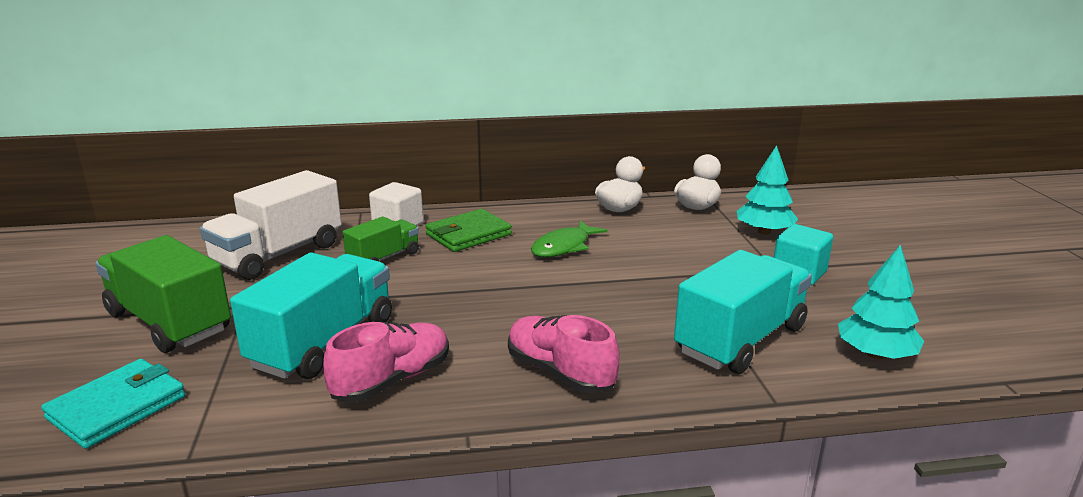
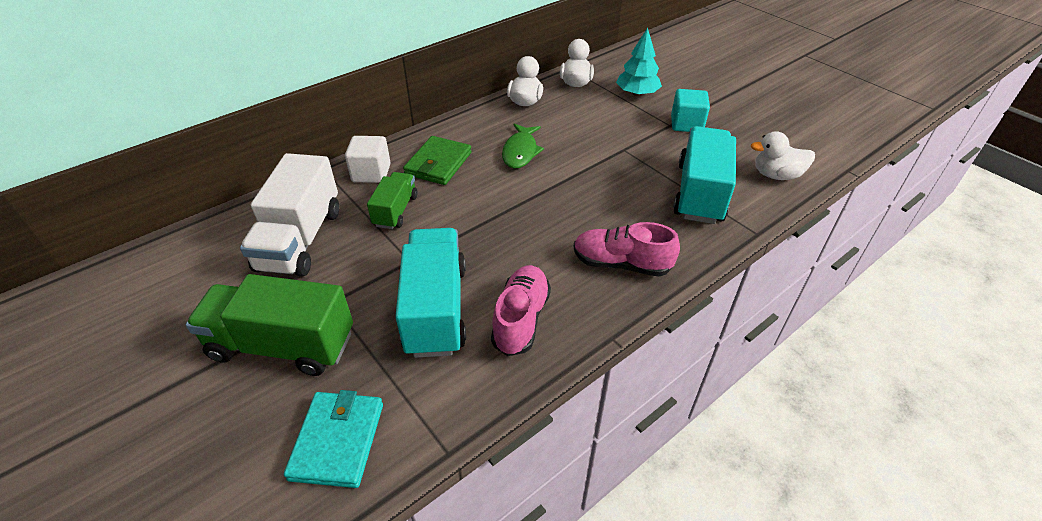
camera: 30 degrees left, 20 degrees up
(875, 354) = (776, 175): turquoise tree -> white duck

